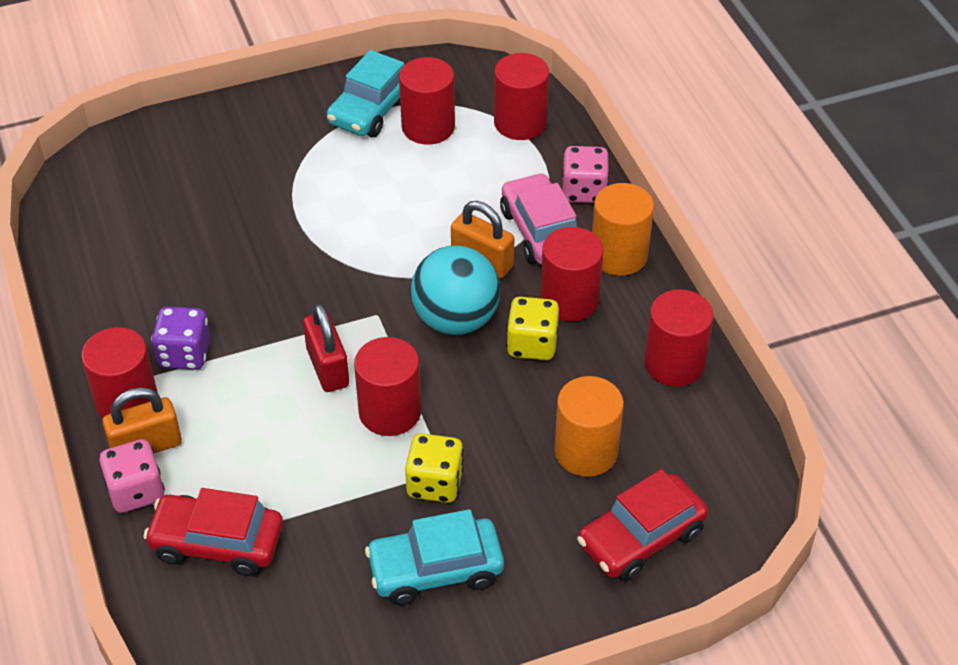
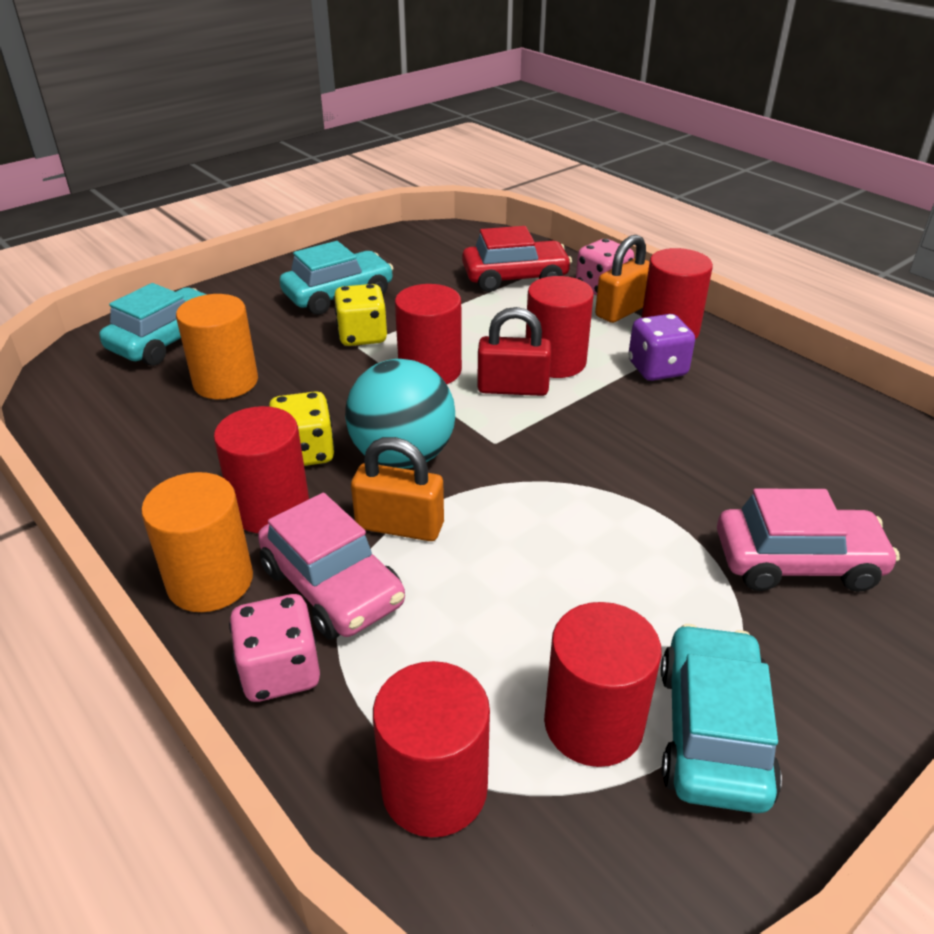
camera: 160 degrees right, 10 degrees down
(244, 171) = (797, 562): none -> pink car
(328, 367) = (513, 388): red padlock -> red padlock turned 45 degrees counterclockwise
(641, 537) = (167, 340): red car -> turquoise car
(674, 363) = (130, 471): red cylinder -> red cylinder (555, 362)

